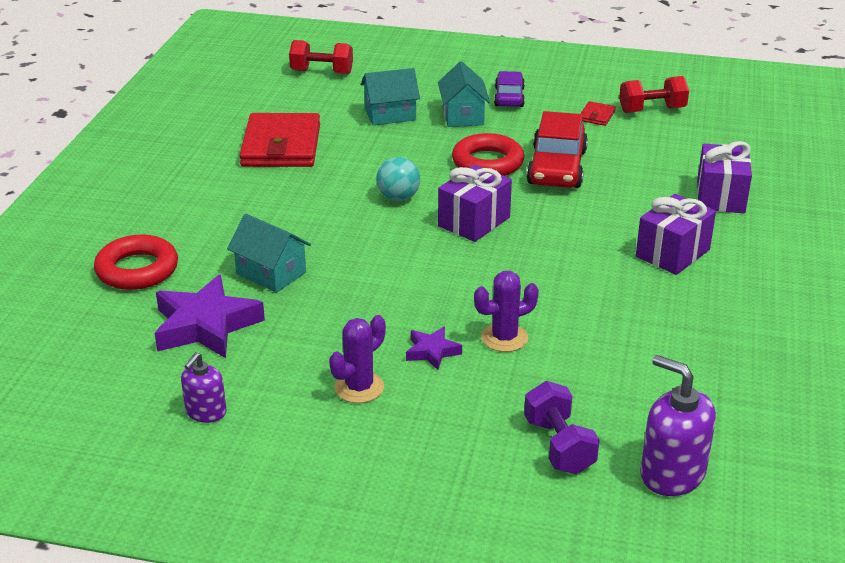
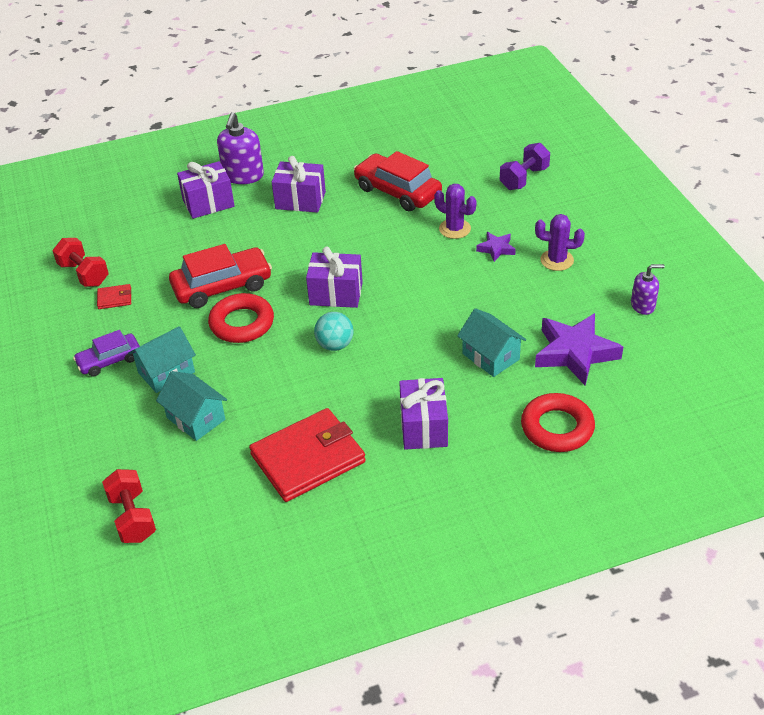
camera: 120 degrees left, 10 degrees up
(238, 205) = (423, 427): none -> purple gift
(271, 273) = (491, 356): turquoise house -> turquoise house turned 45 degrees counterclockwise
(627, 326) = (397, 191): none -> red car
(672, 473) = (505, 142): purple soap dispenser -> purple soap dispenser (243, 176)

